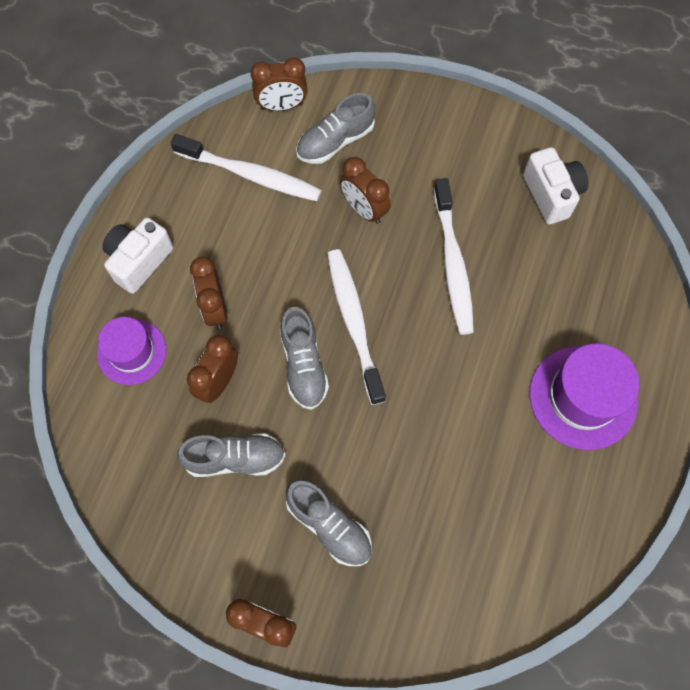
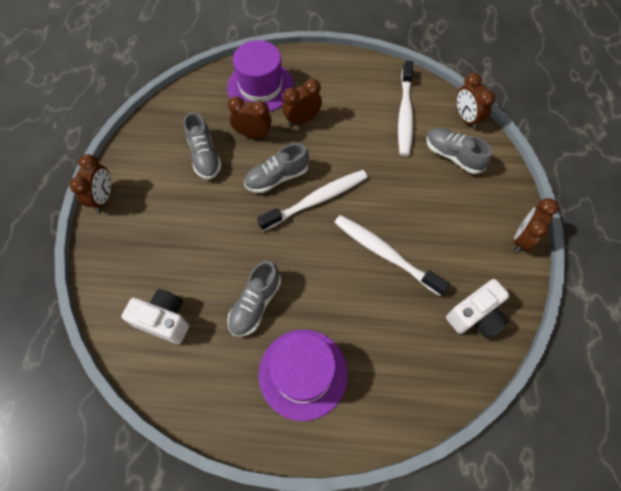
camera: 75 degrees right, 5 degrees down
(132, 352) = (260, 87): purple hat -> purple hat, size x1.53
(139, 261) = (321, 74): white camera -> white camera (164, 320)
(329, 525) = (170, 218): grey shoe -> grey shoe (255, 304)
(364, 209) = (406, 186): brown clock -> brown clock (522, 238)
(453, 263) = (385, 254): white toothbrush -> white toothbrush turned 60 degrees clockwise

